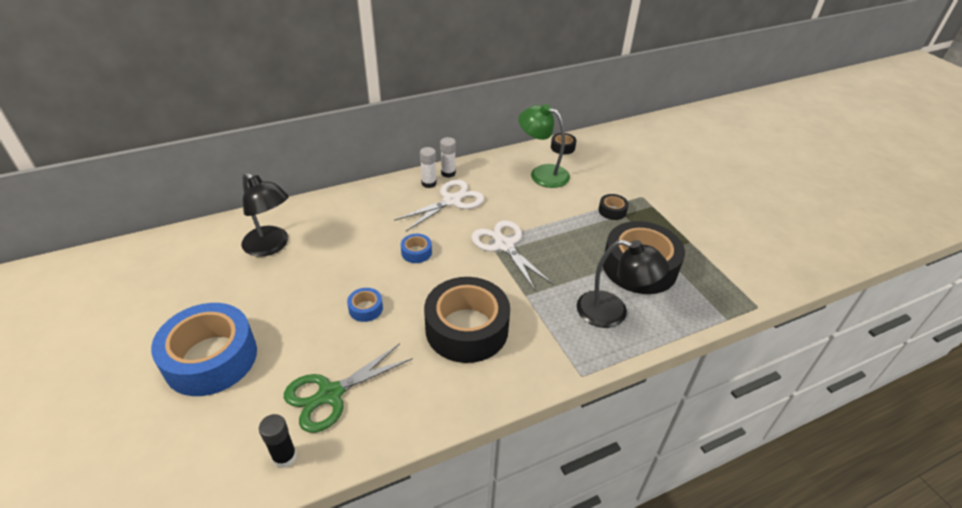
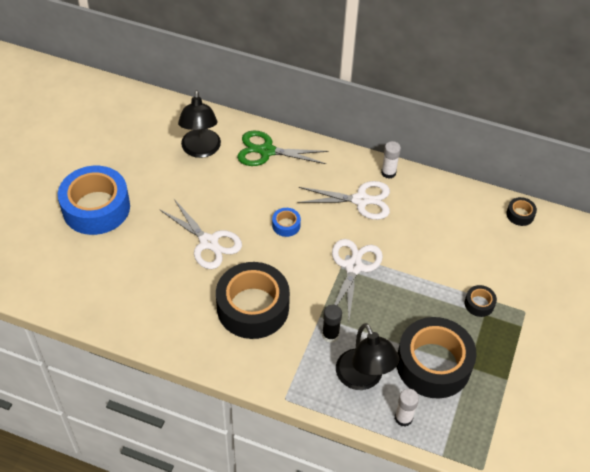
camera: 45 degrees right, 10 degrees up
(284, 457) = (76, 299): black glue stick -> black glue stick (330, 335)
(330, 394) = (132, 283): green scissors -> green scissors (266, 151)
(365, 308) = (209, 242): blue tape -> white scissors
(429, 183) = (362, 172): white glue stick -> white glue stick (403, 418)
(542, 173) = (466, 227): green lamp -> none

